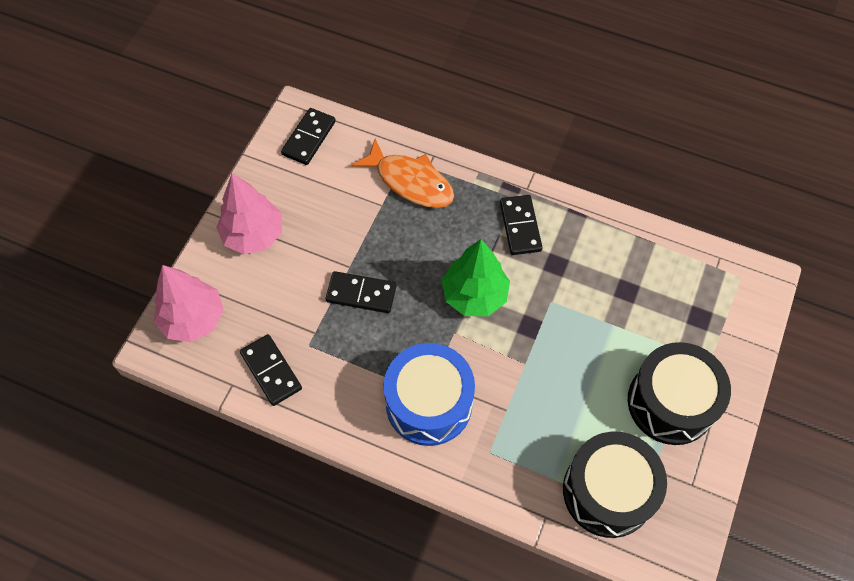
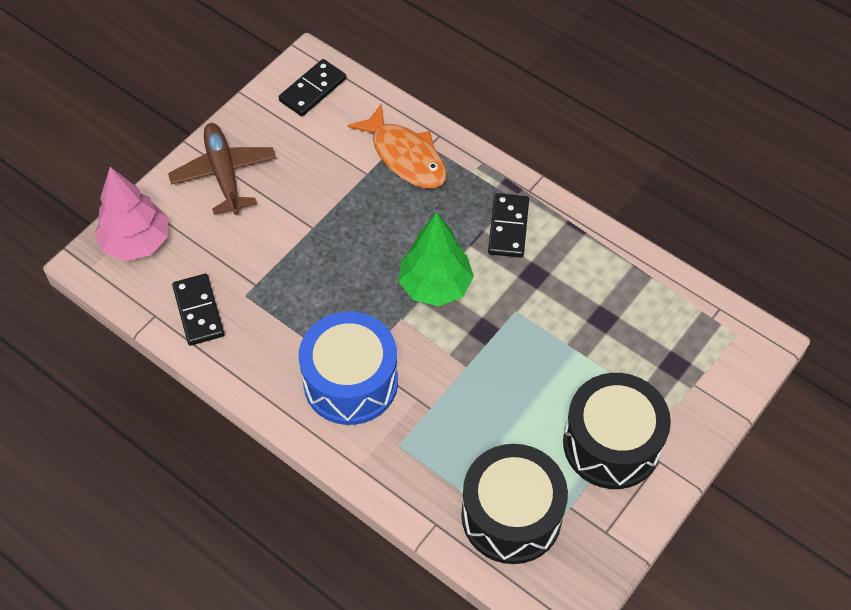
camera: 15 degrees right, 5 degrees down
(253, 235) = (224, 174): pink tree -> brown plane
(361, 293) = (316, 257): black domino -> none

